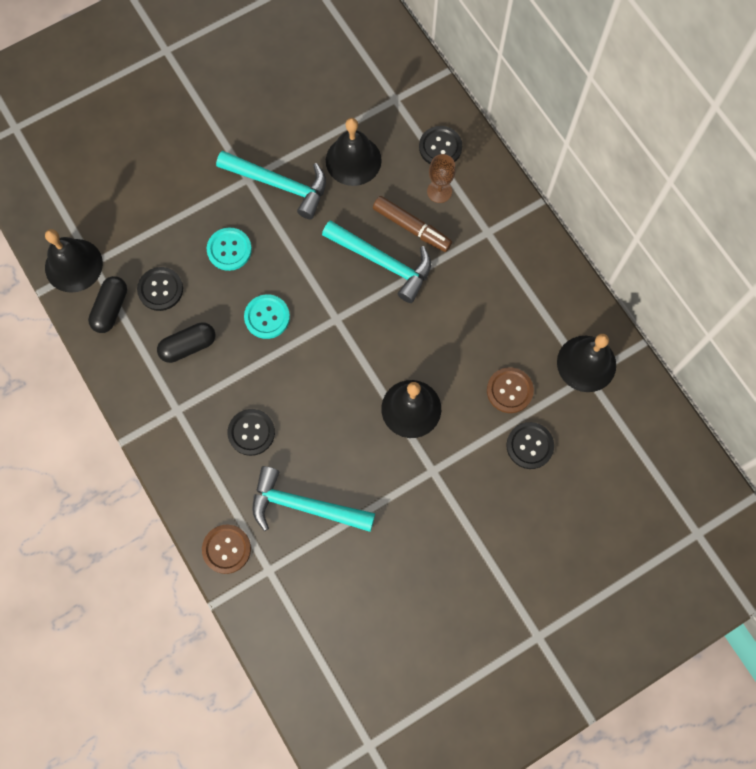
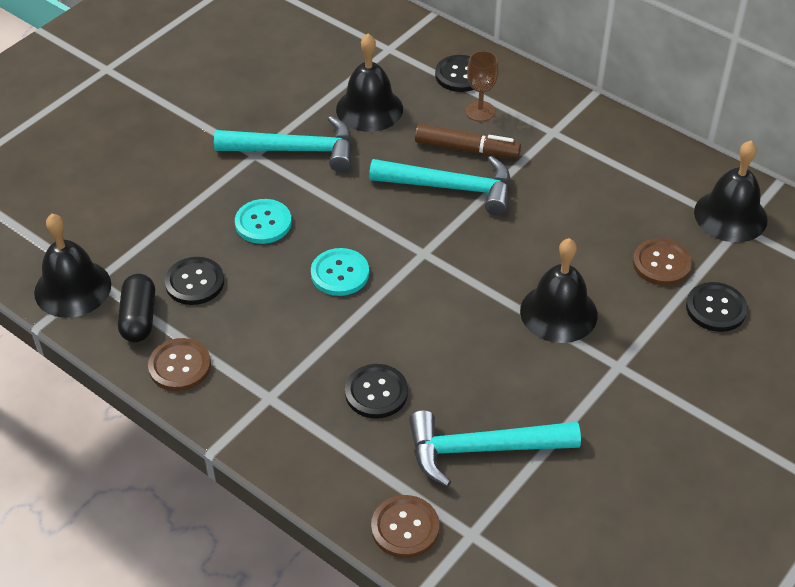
camera: 20 degrees left, 25 degrees down
(125, 361) = (180, 366): none -> brown button
(188, 346) = (255, 328): black capsule -> none

